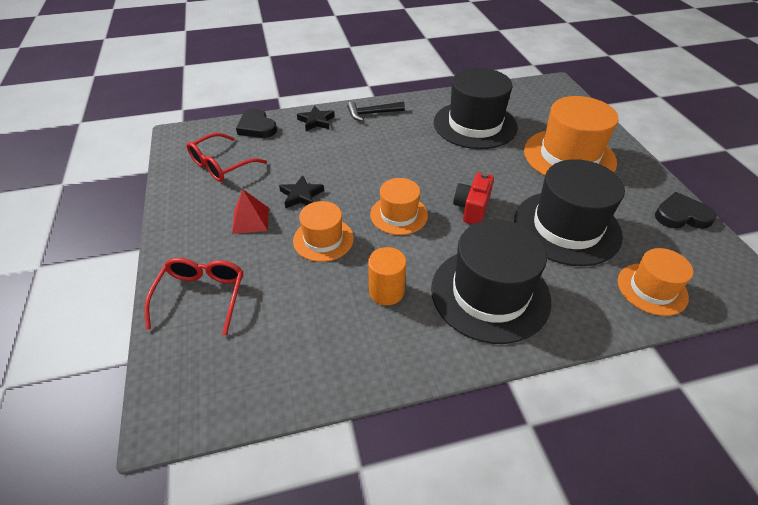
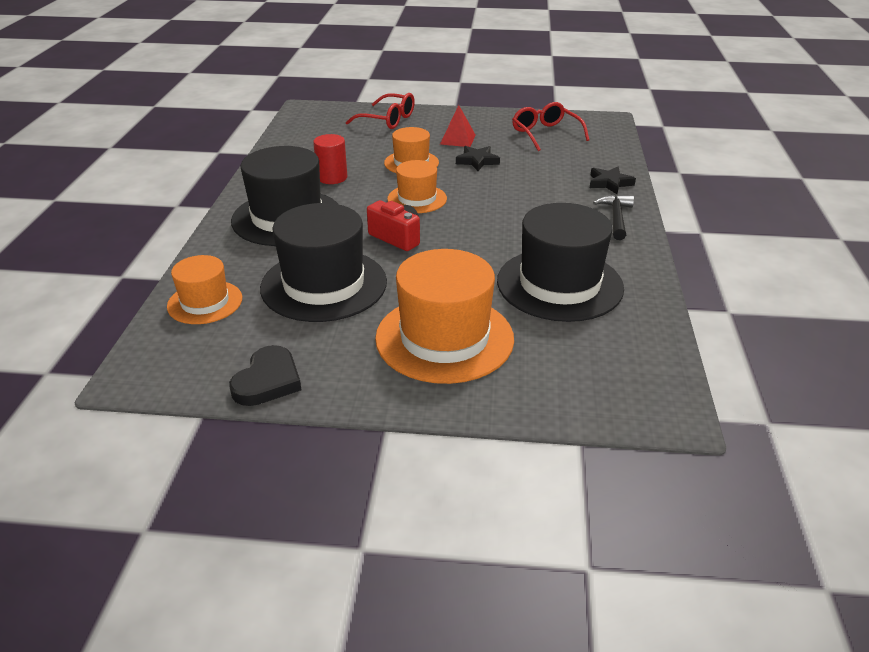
camera: 110 degrees right, 10 degrees down
(257, 127) = (608, 153): black heart -> none
(386, 291) = (332, 177): orange cylinder -> red cylinder

